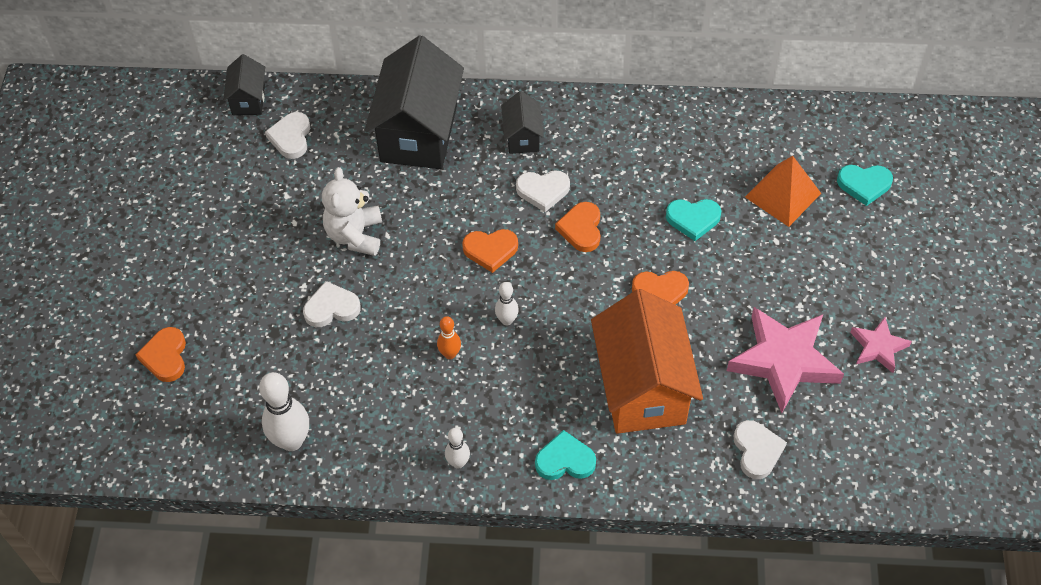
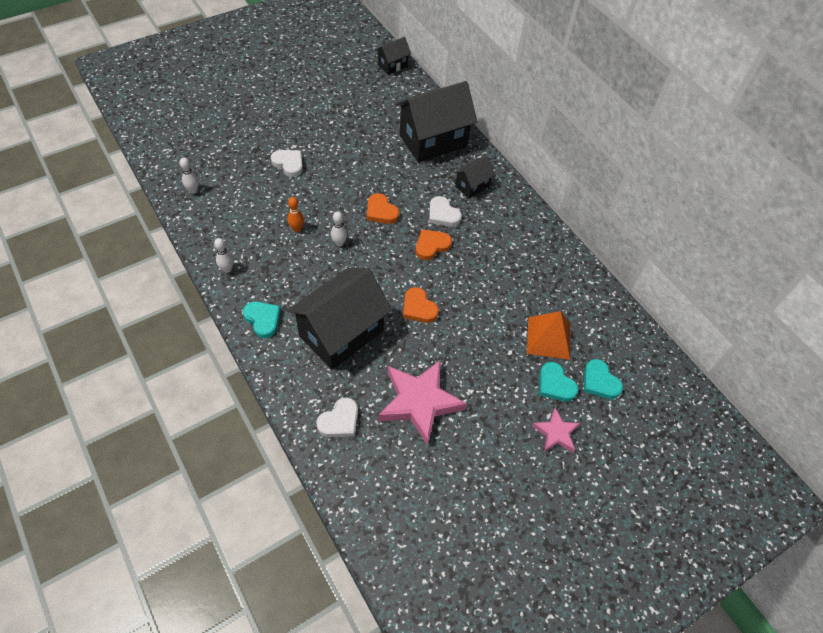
camera: 50 degrees right, 0 degrees up
(165, 357) = (210, 116): orange heart -> none
(291, 137) = (383, 93): white heart -> none
(291, 441) = (193, 191): white bowling pin -> white bowling pin, size x0.54
(355, 235) = (343, 149): white teddy bear -> none
(642, 388) = (341, 333): orange house -> black house
(693, 219) = (487, 298): turquoise heart -> turquoise heart (555, 384)
(878, 347) = (474, 455): pink star -> pink star (556, 433)

